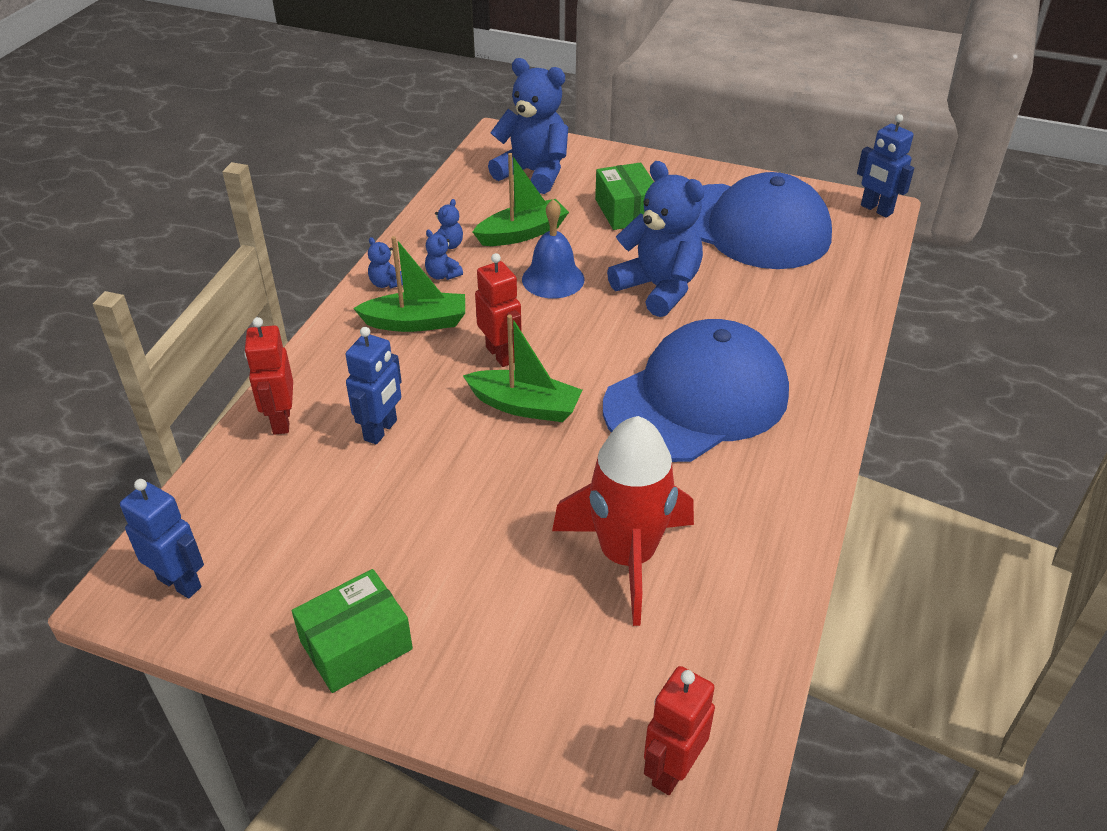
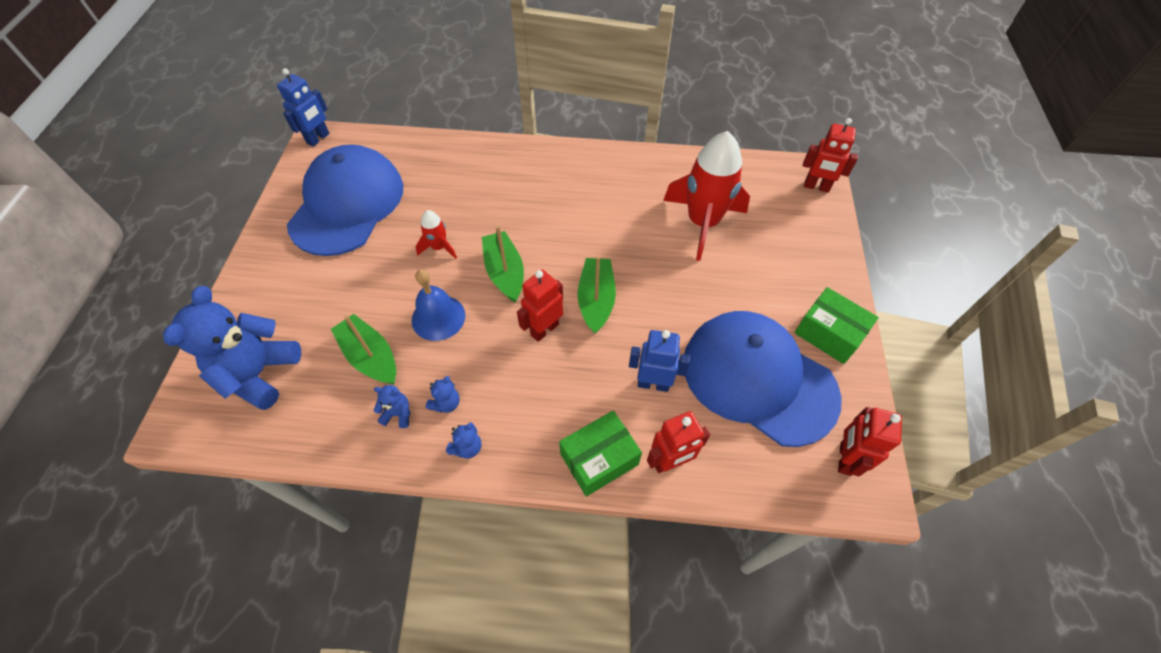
camera: 105 degrees left, 15 degrees up
(180, 582) = (844, 458): blue robot -> red robot
(416, 322) = (519, 402): green boat -> green boat (505, 272)
(626, 211) = (327, 286): green box -> green box (599, 459)
(658, 288) = (439, 247): blue teddy bear -> red rocket
(696, 399) = (558, 210): blue cap -> blue cap (758, 378)

